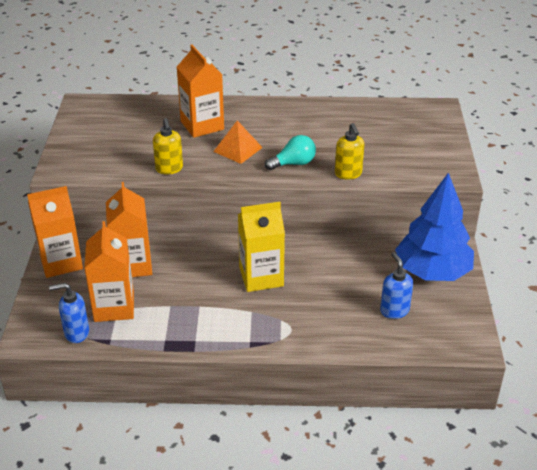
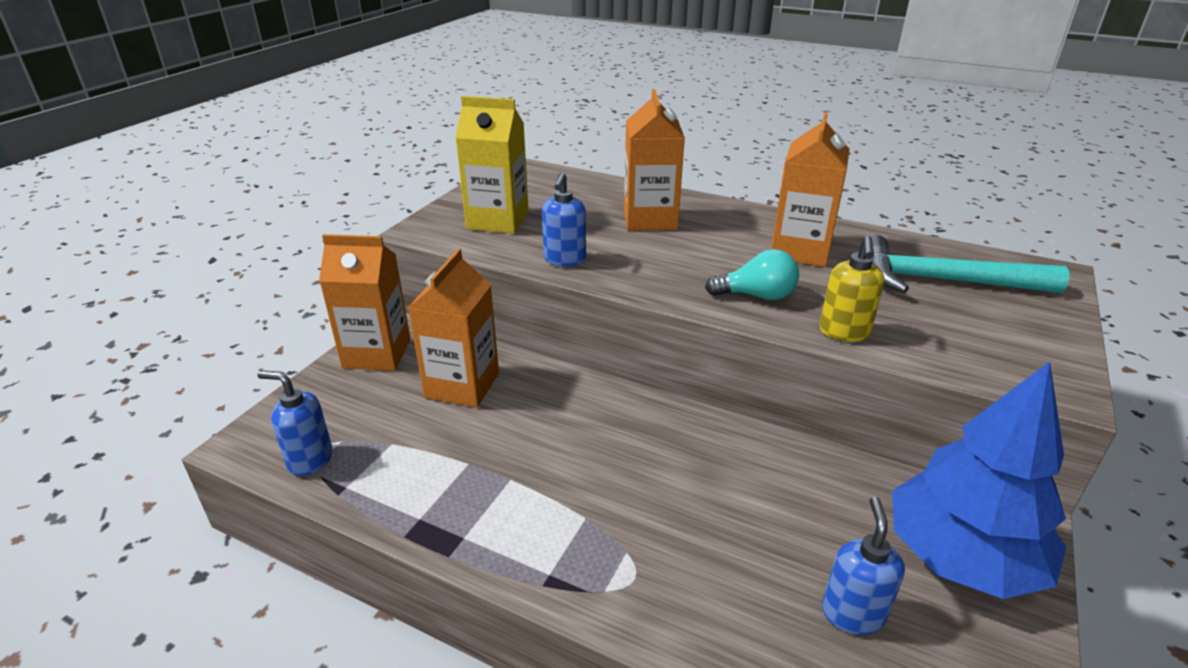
camera: 25 degrees right, 5 degrees down
(114, 307) = (390, 438): orange carton -> orange carton (800, 250)
(169, 169) = (564, 260): yellow soap dispenser -> blue soap dispenser
(238, 149) = (681, 258): orange pyramid -> none
(261, 277) = (636, 463): yellow carton -> yellow carton (498, 220)
(386, 128) = (943, 281): none -> turquoise hammer

